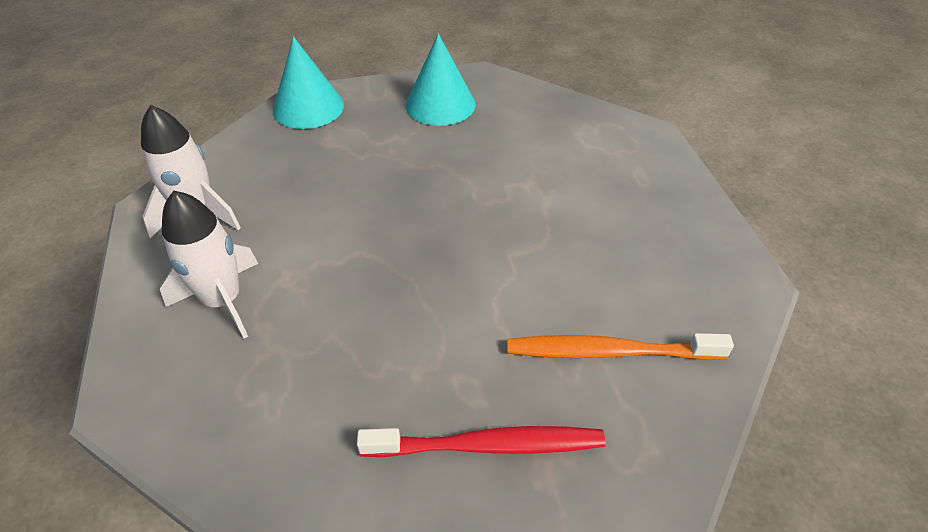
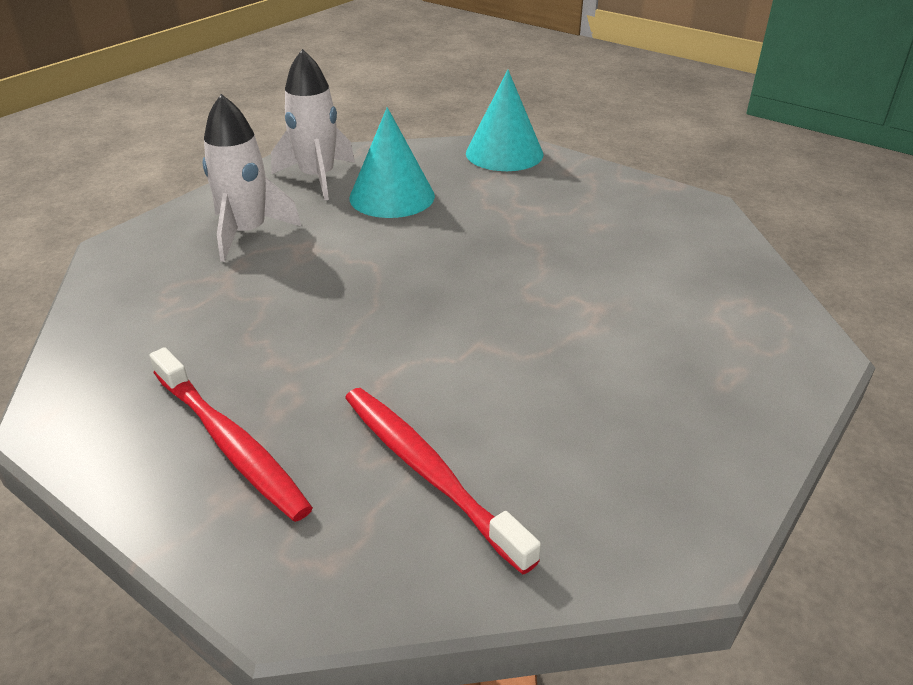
camera: 50 degrees right, 10 degrees down
(440, 104) = (620, 206): turquoise cone -> turquoise cone (392, 196)
(609, 351) = (428, 471): orange toothbrush -> red toothbrush

